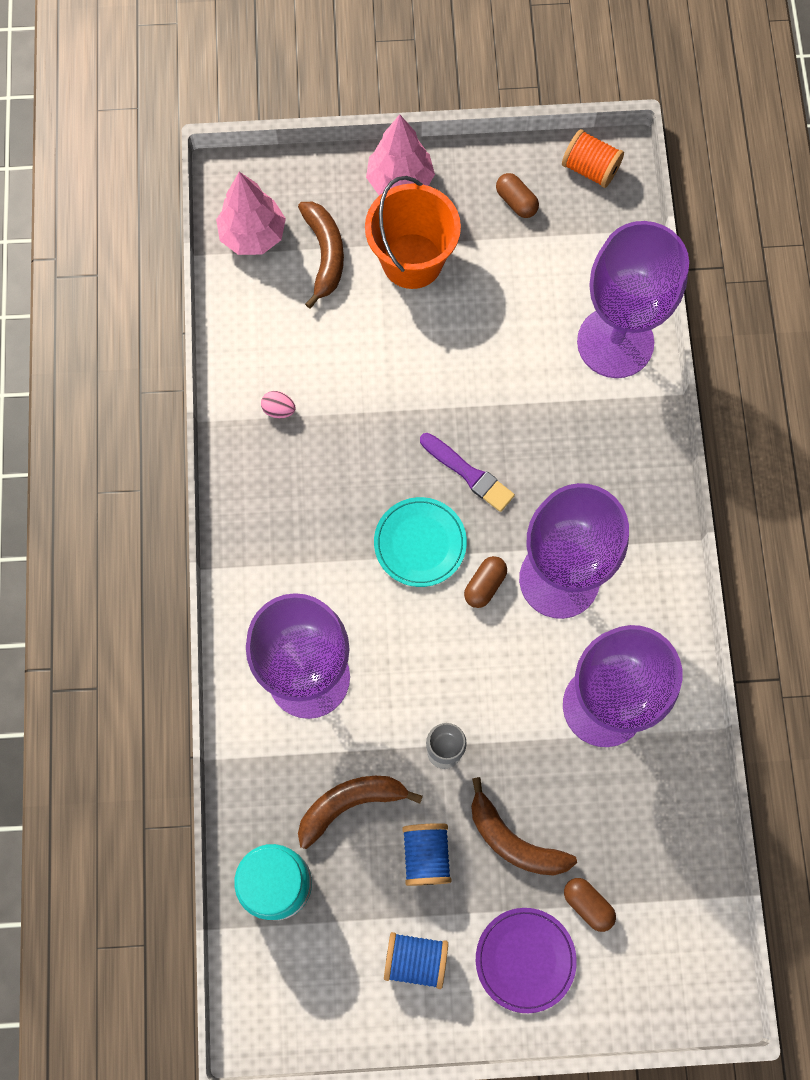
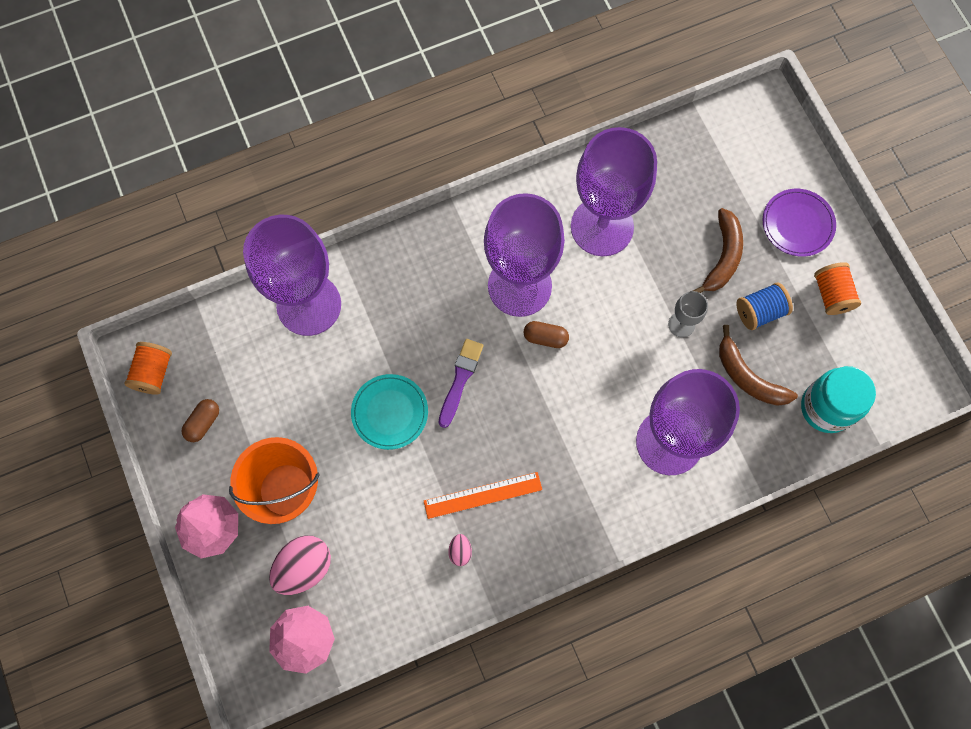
camera: 110 degrees left, 0 degrees up
(325, 255) = (304, 567): brown banana -> pink egg
(329, 453) = (483, 495): none -> orange ruler
(415, 959) = (831, 294): blue spool -> orange spool
(420, 543) = (531, 397): turquoise plate -> turquoise plate (390, 412)
(587, 904) = (743, 196): brown capsule -> none

